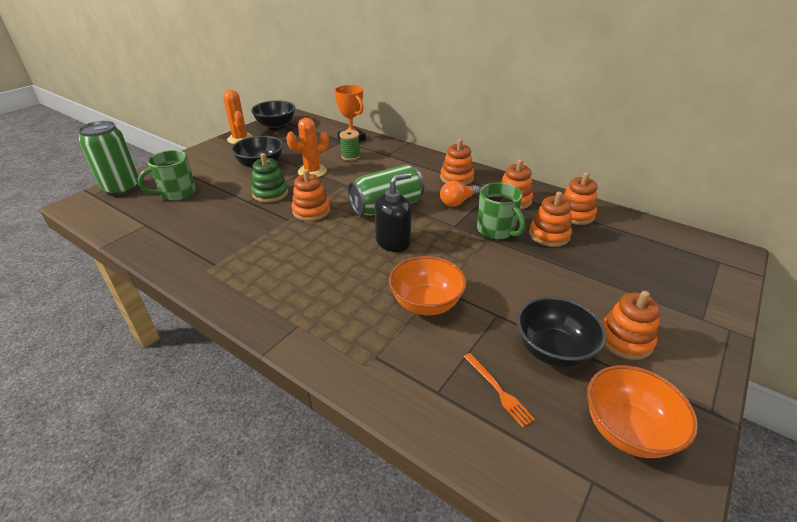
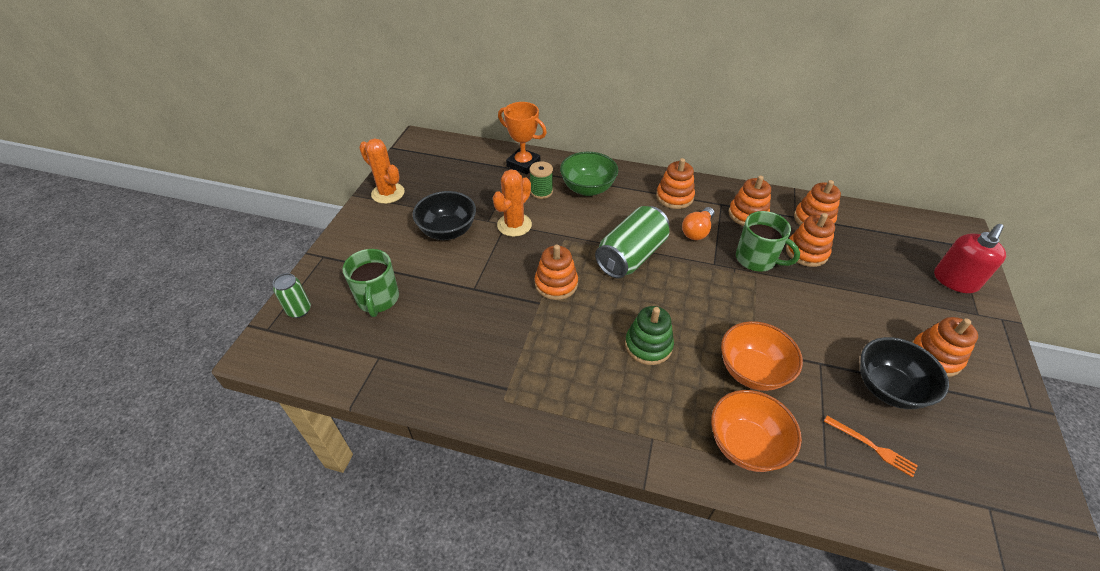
camera: 20 degrees left, 10 degrees up
(122, 188) = (299, 310): green can -> green can, size x0.53
(177, 193) = (378, 299): green mug -> green mug turned 45 degrees counterclockwise
(270, 193) = (491, 270): green stacking toy -> green stacking toy (648, 345)
(276, 126) = (417, 162): black bowl -> none
(388, 161) = (587, 188): none -> green bowl
(393, 242) = (670, 302): black soap dispenser -> none
(627, 430) = (986, 449): orange bowl -> orange bowl (746, 445)
(694, 287) = (955, 281): none -> red soap dispenser

